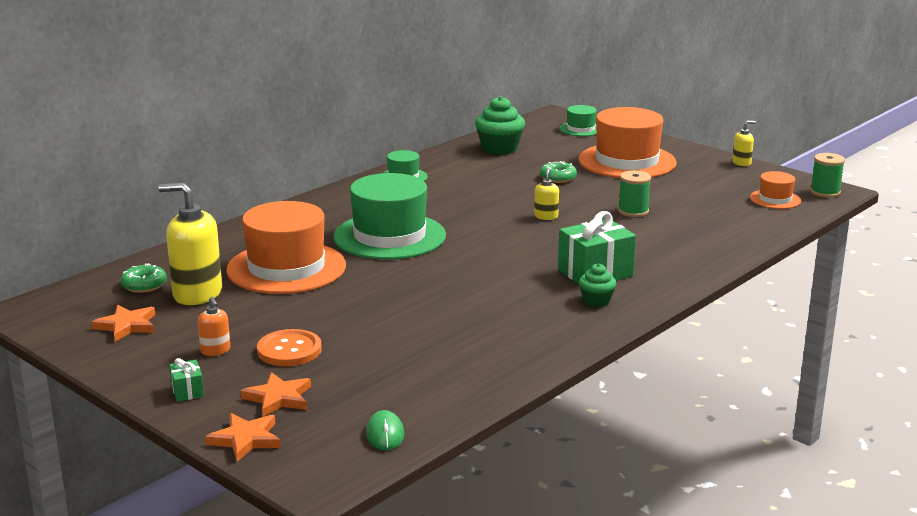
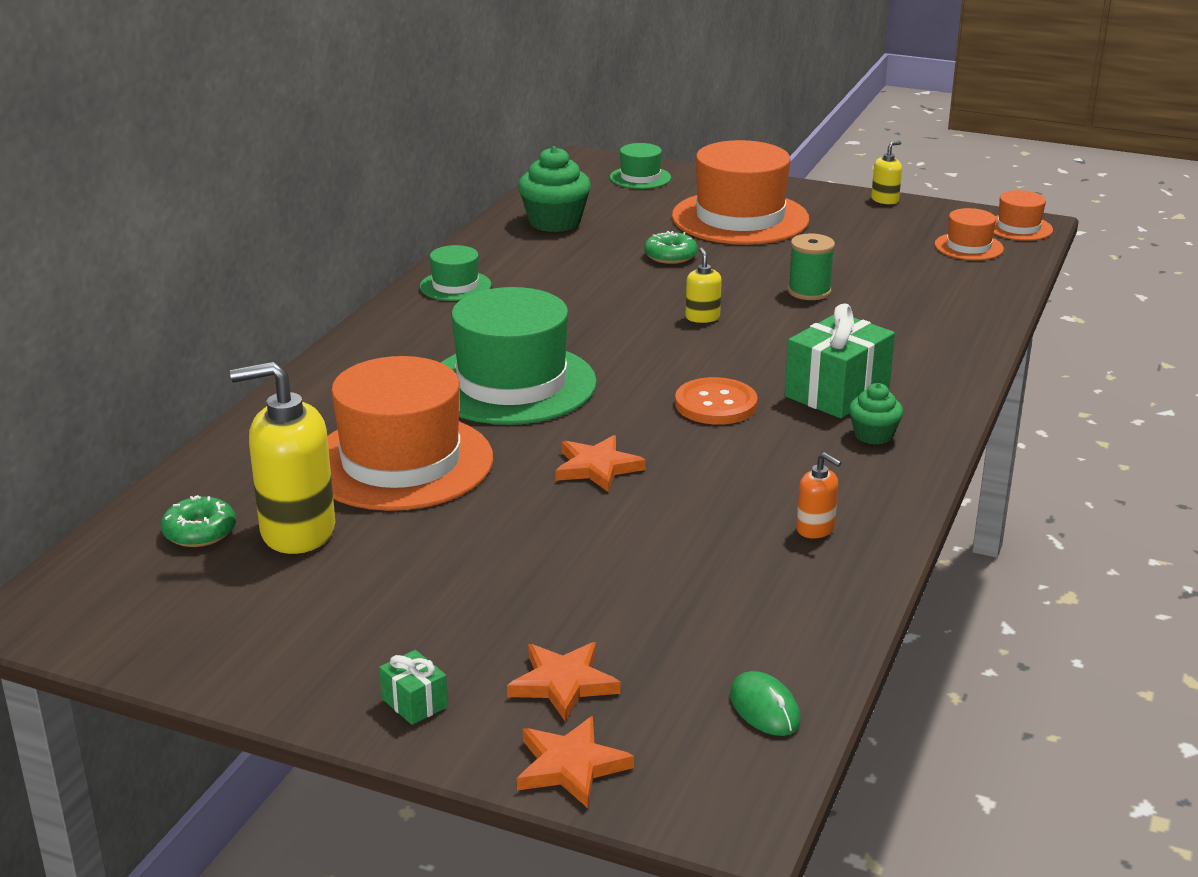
camera: 20 degrees left, 5 degrees up
(127, 326) = (227, 609): orange star -> orange star (597, 468)
(215, 351) = (403, 623): orange soap dispenser -> orange soap dispenser (815, 529)
(289, 350) = (515, 599): orange button -> orange button (716, 404)
(825, 192) = (1018, 228): green spool -> orange hat

